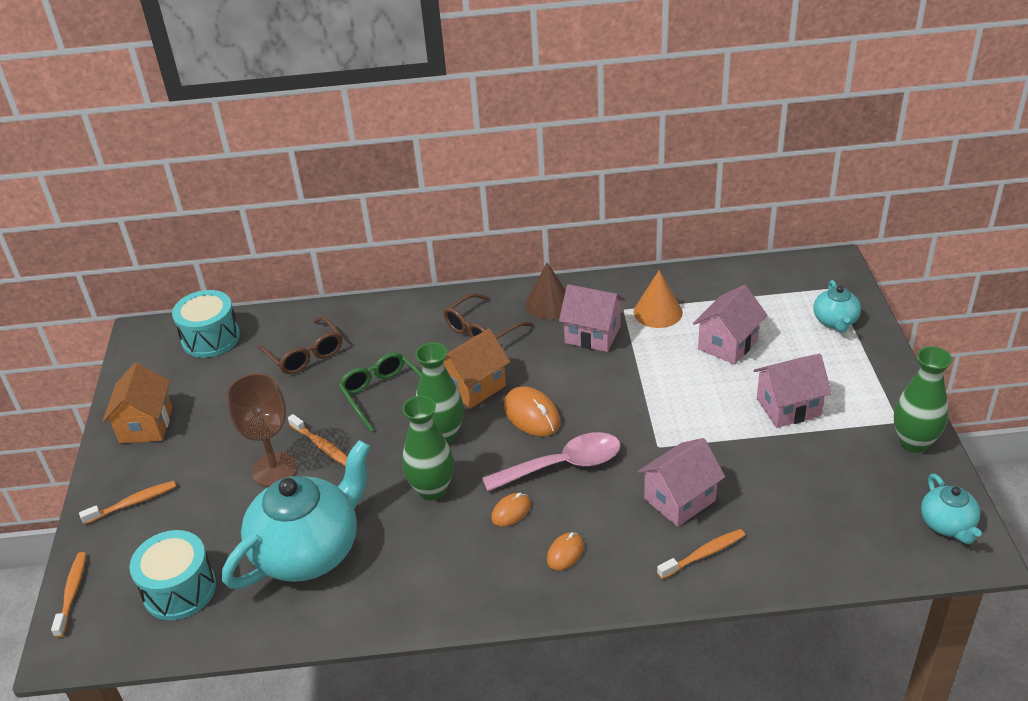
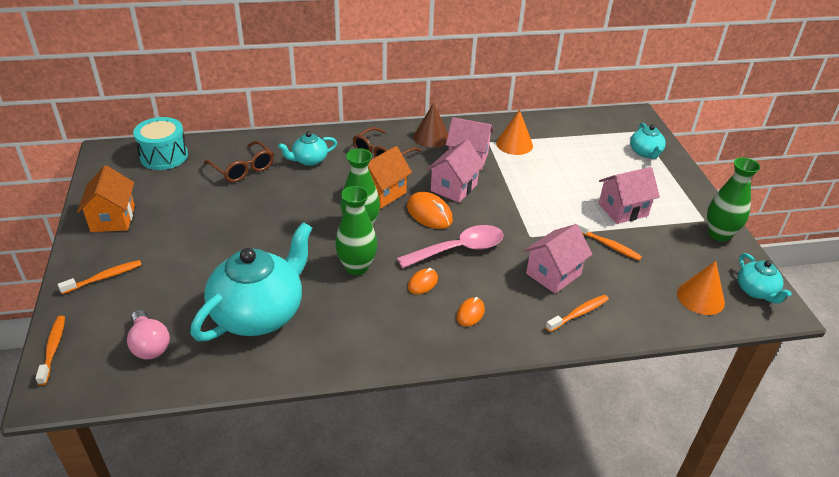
camera: 10 degrees left, 0 degrees up
(179, 590) = (149, 345): turquoise drum -> pink light bulb
(274, 470) = (225, 252): brown goblet -> none
(322, 446) = (263, 234): orange toothbrush -> orange toothbrush (608, 245)
(383, 394) = (309, 198): green glasses -> none
(388, 341) = (309, 160): none -> turquoise teapot
(728, 344) = (570, 167): pink house -> pink house (454, 187)
(869, 533) = (700, 298): none -> orange cone

